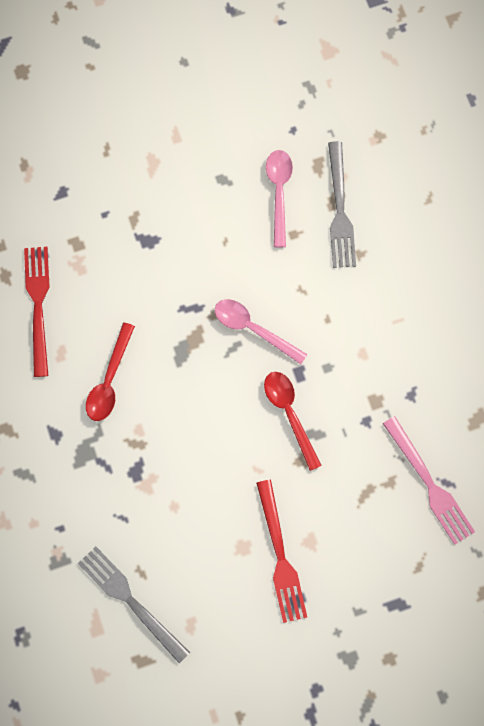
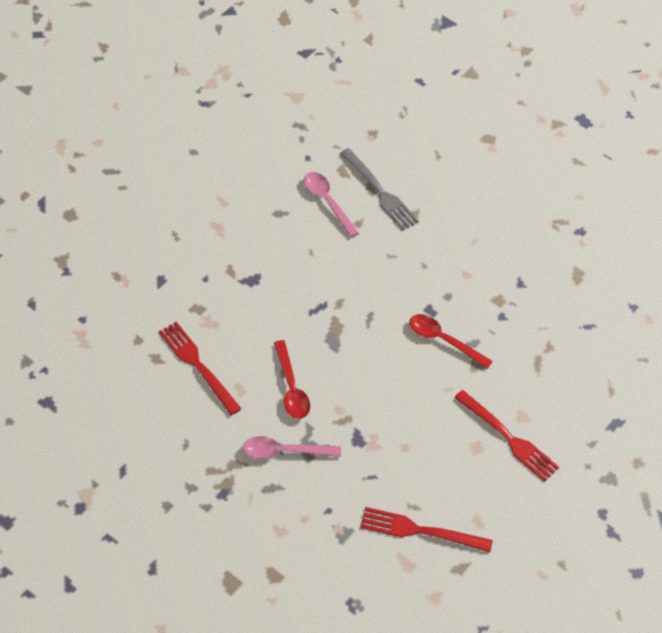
camera: 35 degrees left, 20 degrees down
(129, 600) = (419, 530): grey fork -> red fork
(253, 329) = (375, 298): pink spoon -> pink spoon (284, 451)
(430, 485) = (578, 333): pink fork -> none

